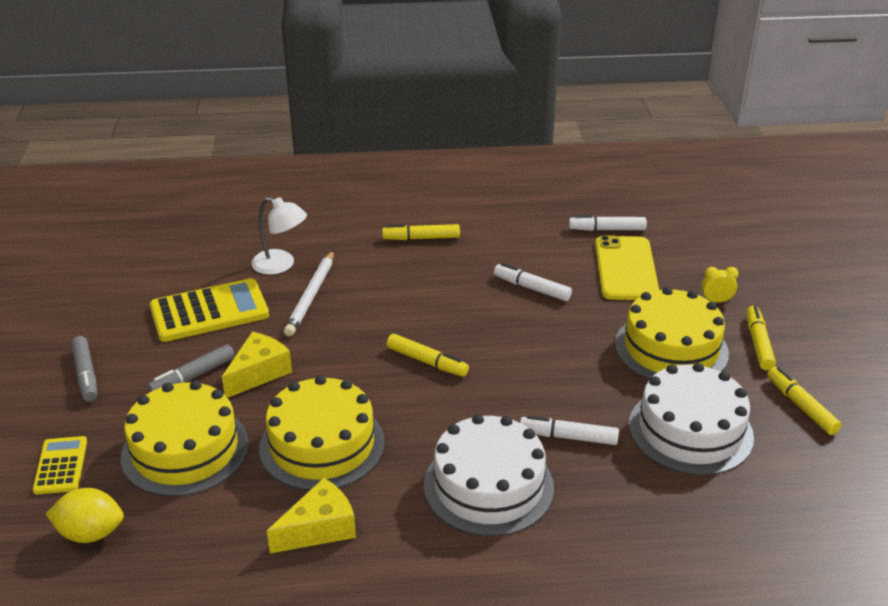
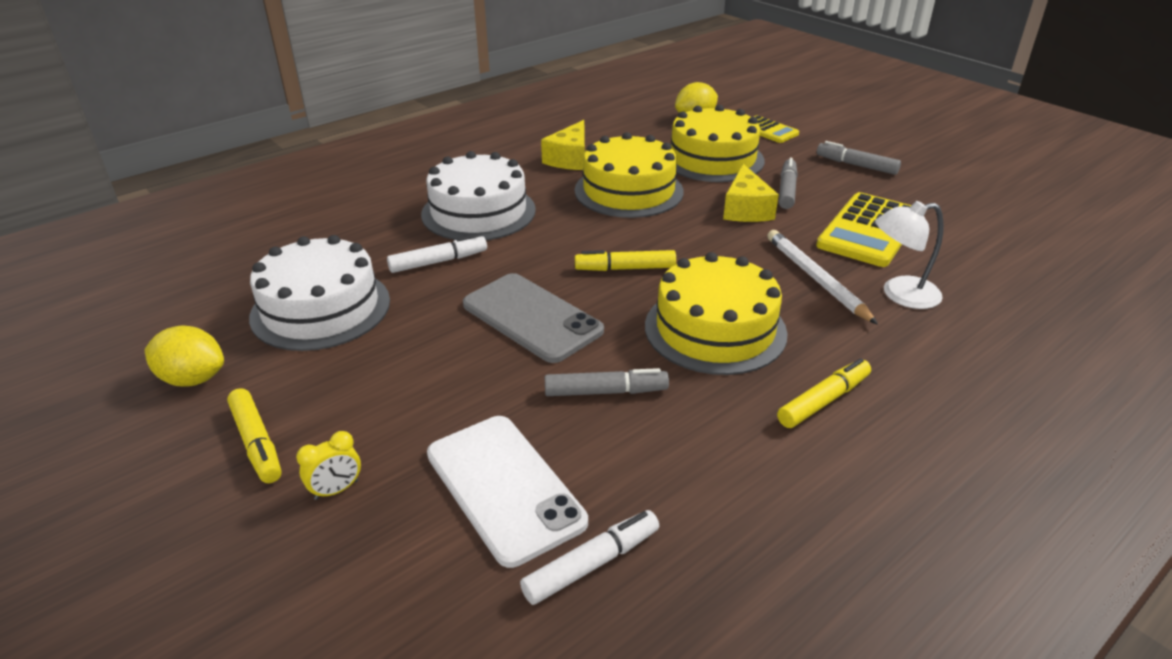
camera: 145 degrees right, 0 degrees up
(532, 288) = (605, 391): white marker -> grey marker
(534, 352) = (532, 318): none -> grey phone
(626, 269) = (504, 487): yellow phone -> white phone
(671, 348) = (376, 386): yellow cake -> yellow cake (715, 329)
(801, 406) = (193, 379): yellow marker -> yellow lemon

